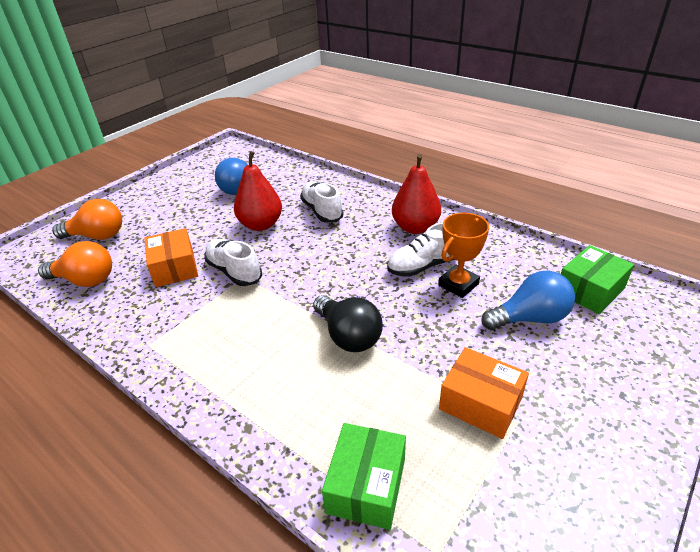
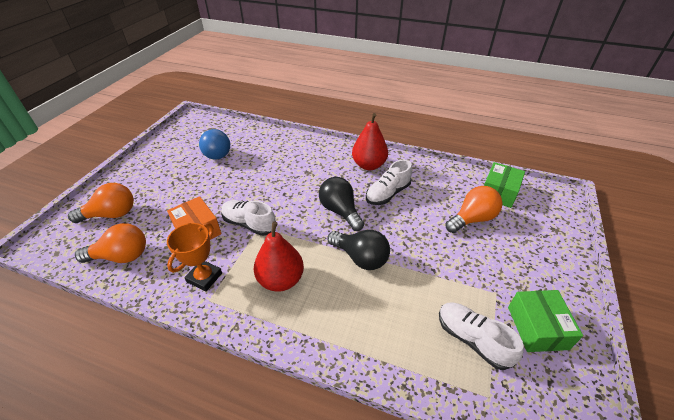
camera: 20 degrees left, 5 degrees up
(261, 225) = (252, 181): red pear -> red pear (281, 280)
(322, 211) = (294, 162): white shoe -> white shoe (472, 339)
(350, 276) = (340, 211): none -> black light bulb
(366, 485) = (423, 364): green box -> green box (537, 327)
(458, 284) = (417, 203): orange trophy -> orange trophy (204, 277)
(480, 403) = (468, 286): orange box -> none
(530, 318) = (472, 219): blue light bulb -> orange light bulb

